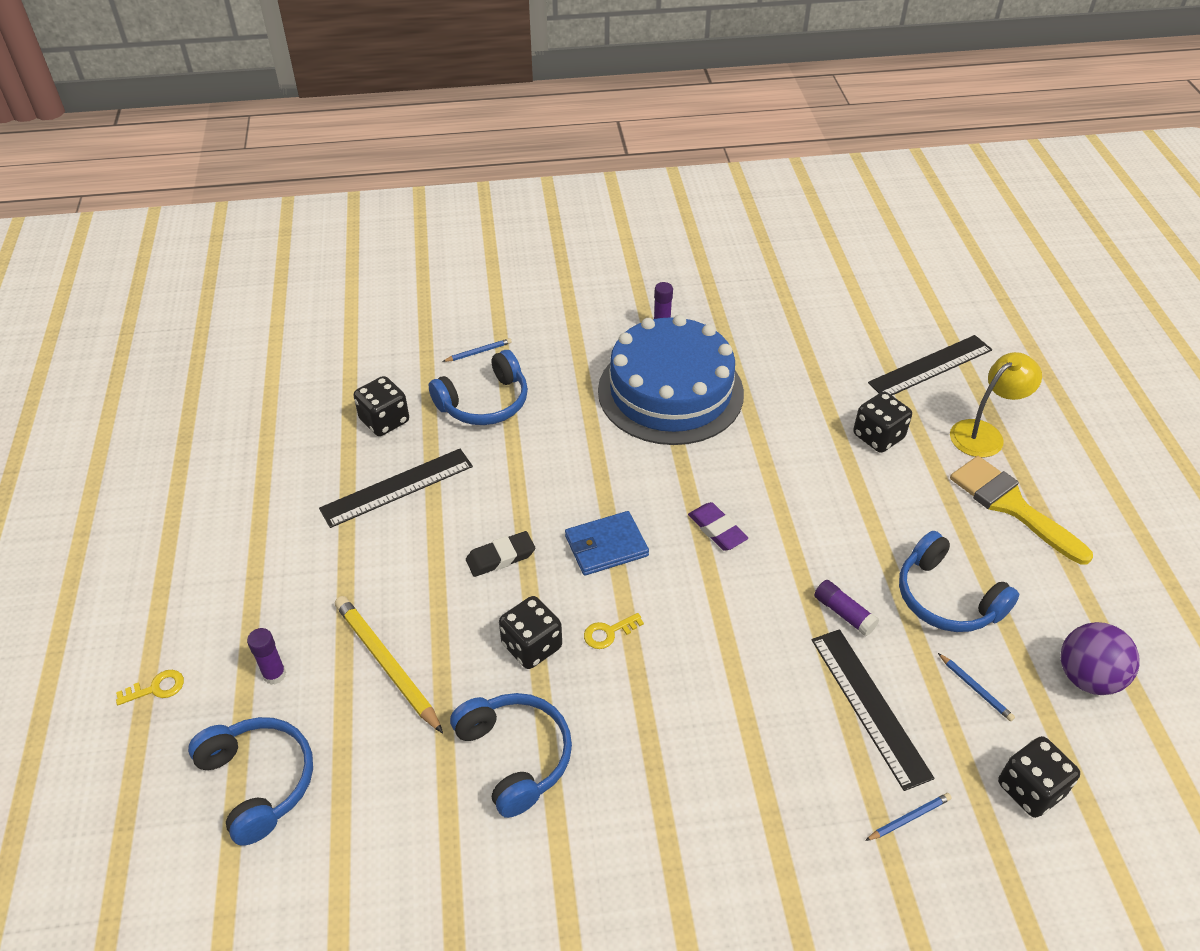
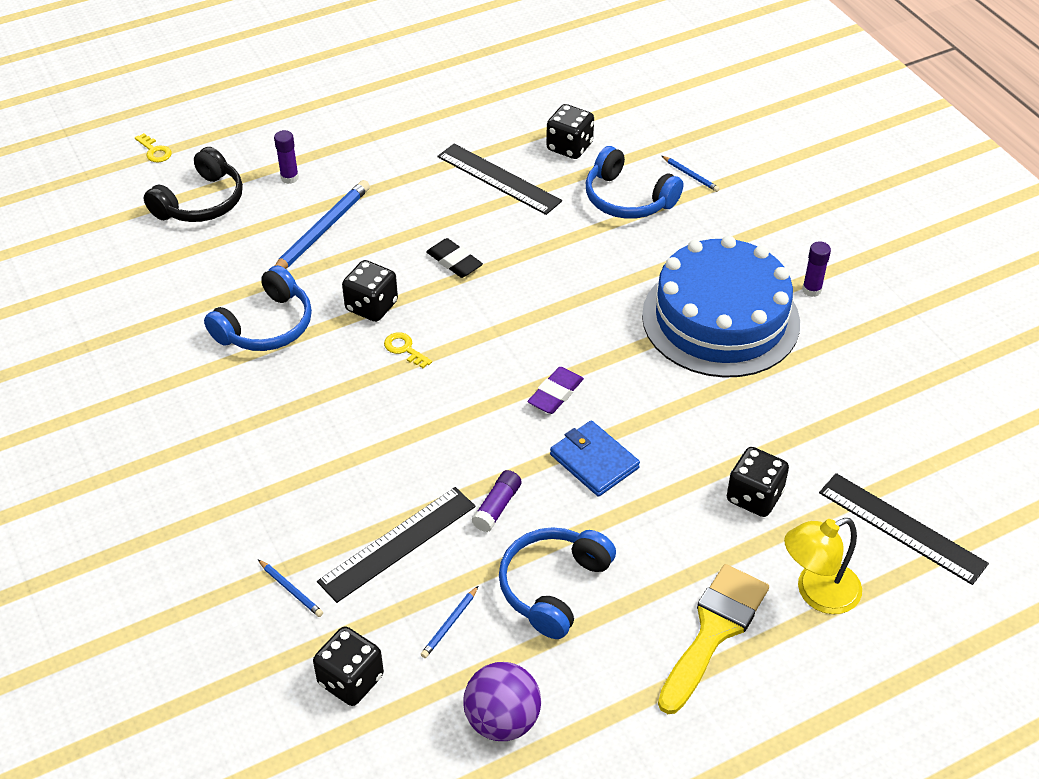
camera: 70 degrees right, 0 degrees up
(156, 688) = (257, 127): yellow key -> yellow key (155, 151)
(259, 781) = (201, 202): blue headphones -> black headphones
(386, 664) = (321, 231): yellow pencil -> blue pencil
(606, 546) = (498, 323): blue wallet -> blue wallet (594, 461)
(984, 433) = (817, 593): yellow lamp -> yellow lamp turned 120 degrees clockwise

